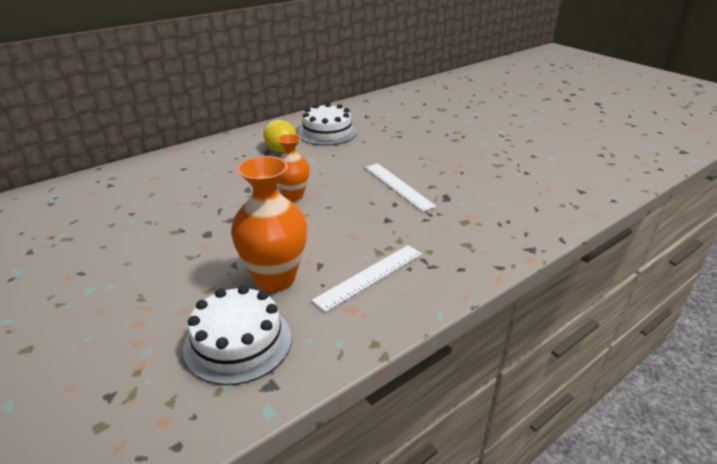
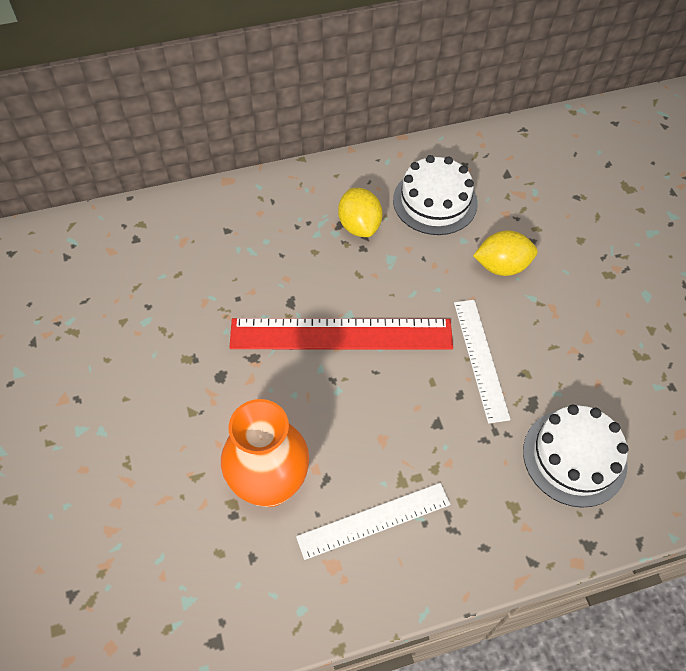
camera: 20 degrees right, 25 degrees up
(238, 342) = (203, 570): white cake -> white cake (574, 457)
(293, 195) = (341, 334): orange vase -> red ruler
(386, 148) = (501, 266): none -> yellow lemon

